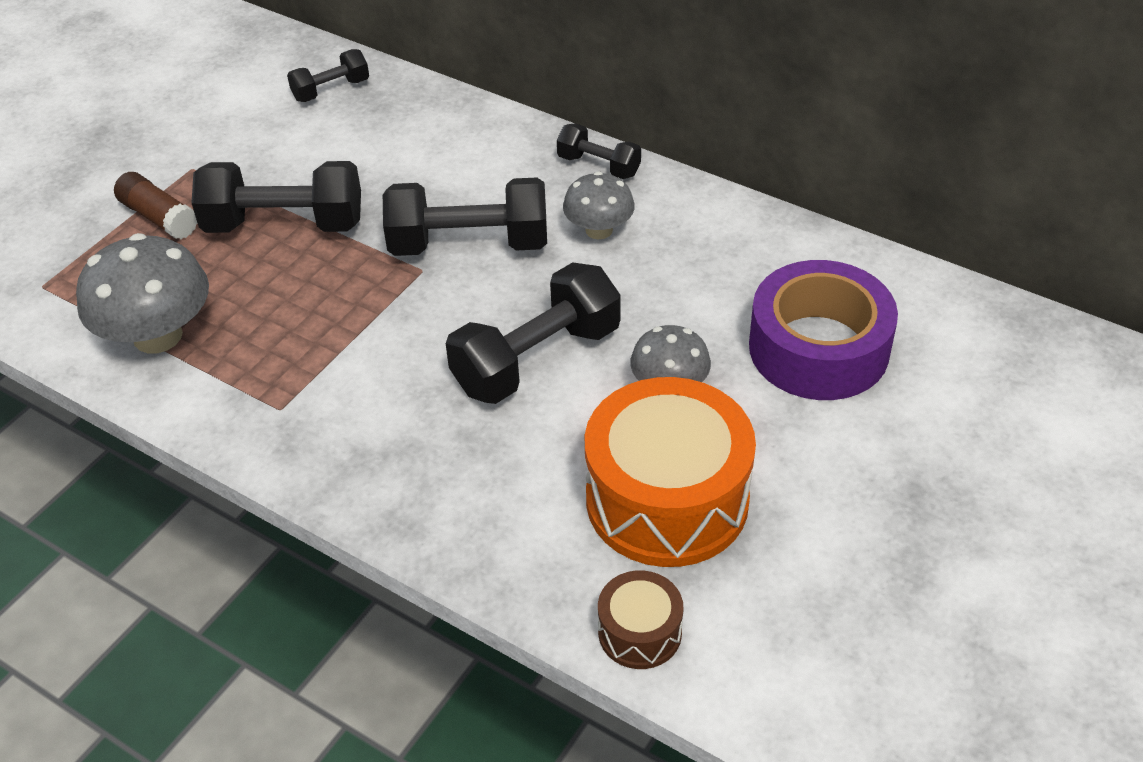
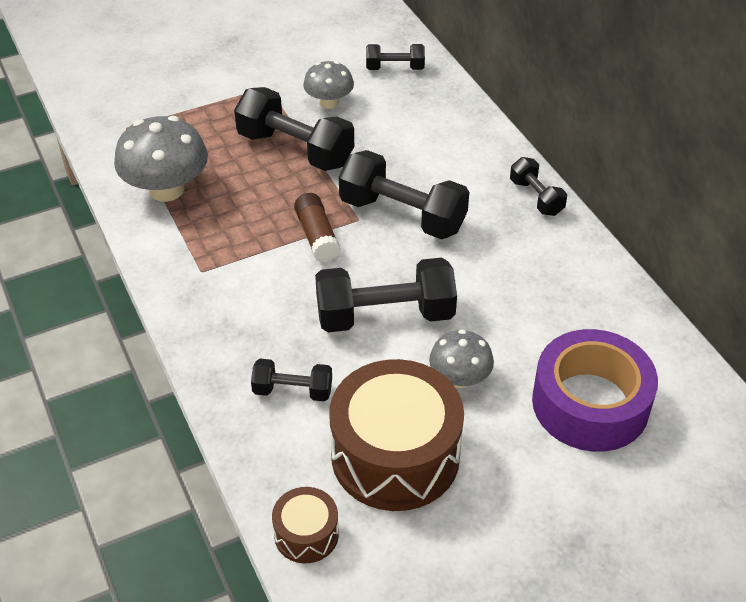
camera: 30 degrees right, 0 degrees up
(159, 217) = (224, 112): brown glue stick -> brown glue stick (317, 236)
(499, 488) = (292, 391): none -> black dumbbell
(599, 230) = (499, 244): grey mushroom -> grey mushroom (329, 102)
(667, 499) = (395, 455): orange drum -> brown drum

